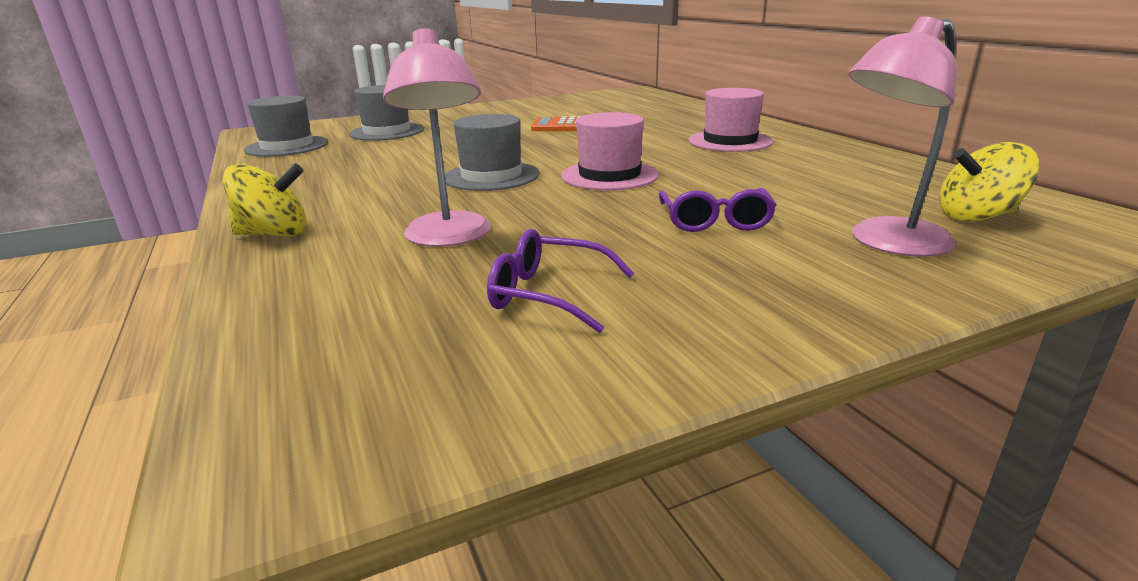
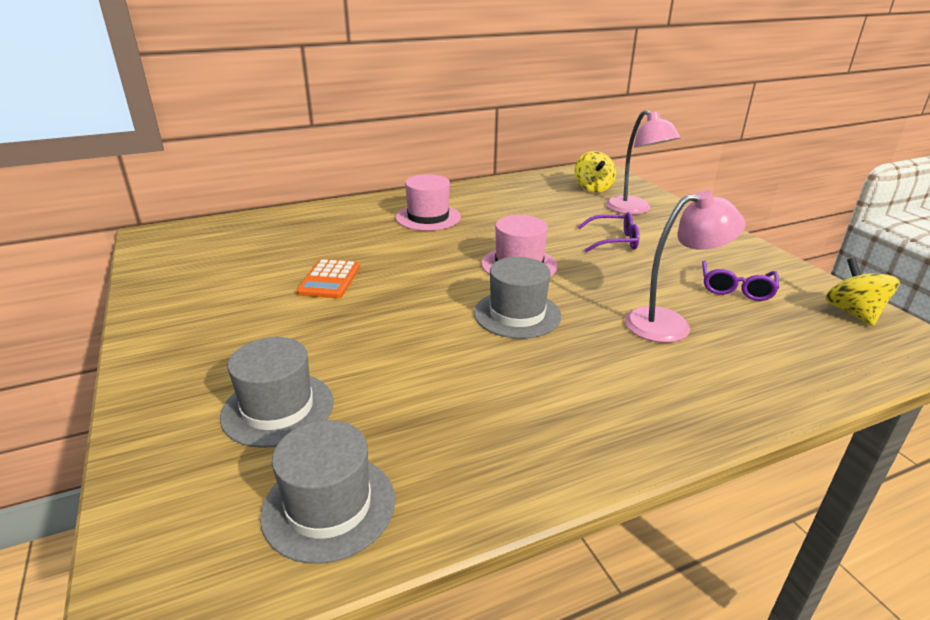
camera: 90 degrees left, 5 degrees up
(274, 234) = (693, 412): yellow spinning top -> yellow spinning top (852, 313)

